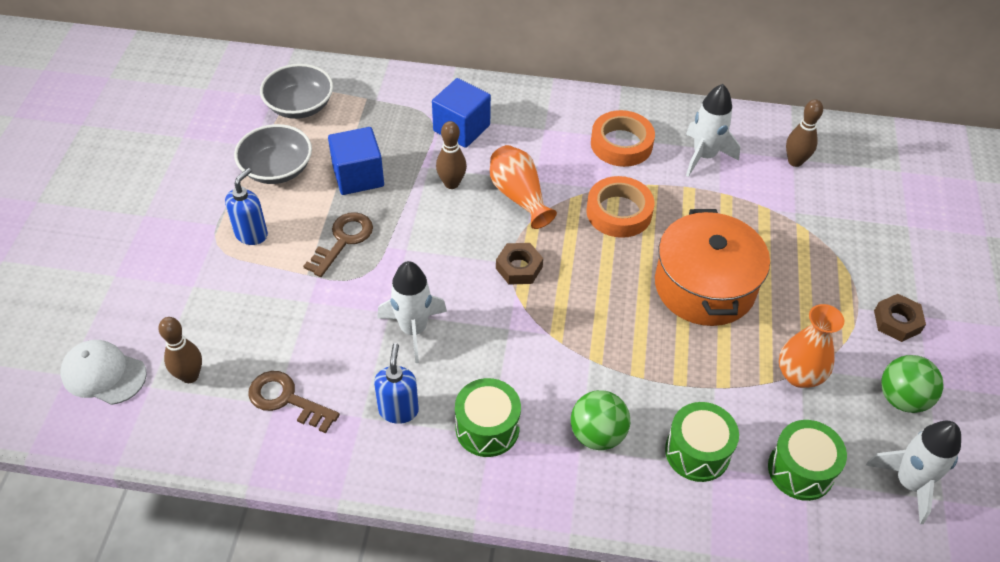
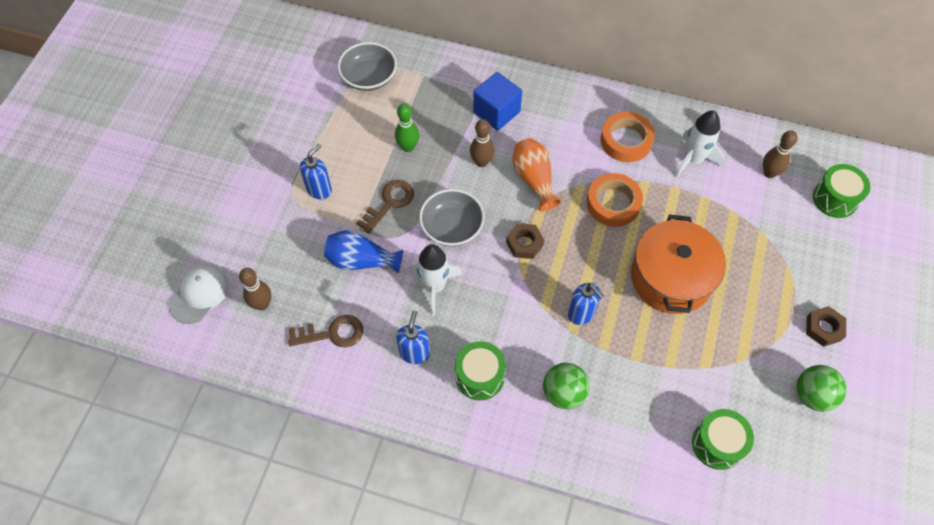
camera: 10 degrees right, 10 degrees up
(103, 374) = (199, 294): white cap -> white cap turned 90 degrees clockwise
(277, 169) = (345, 133): grey bowl -> grey bowl (452, 227)
(287, 400) = (332, 333): brown key -> brown key turned 135 degrees clockwise
(315, 310) = (361, 261): none -> blue vase
(358, 176) = (408, 147): blue cube -> green bowling pin
(603, 339) = (581, 313): none -> blue soap dispenser
(697, 452) = (639, 418): green drum -> green drum (835, 199)
(799, 375) = (733, 364): orange vase -> none
(909, 483) = (802, 466): white rocket -> none

